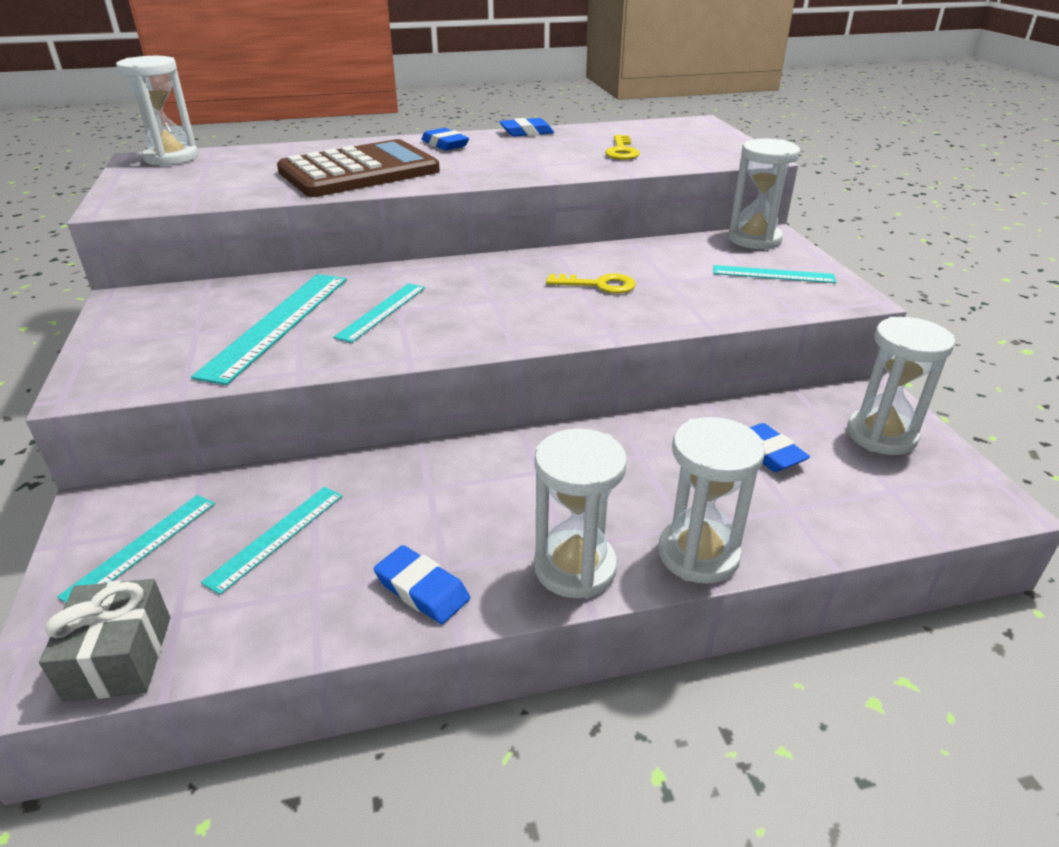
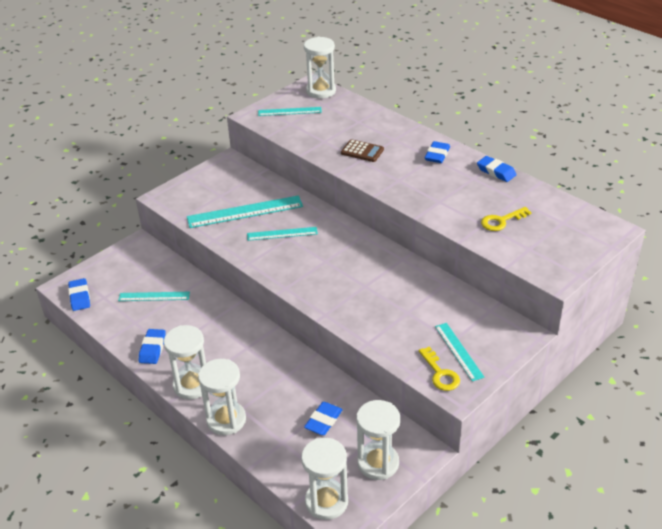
camera: 60 degrees right, 5 degrees up
(119, 657) = (80, 297): grey gift -> blue eraser
(142, 547) = (127, 268): turquoise ruler -> turquoise ruler (289, 111)
(359, 171) = (362, 151): brown calculator -> brown calculator, size x0.44
(598, 285) = (376, 289): yellow key -> yellow key (440, 373)
(754, 239) = (508, 328): white hourglass -> white hourglass (326, 502)

